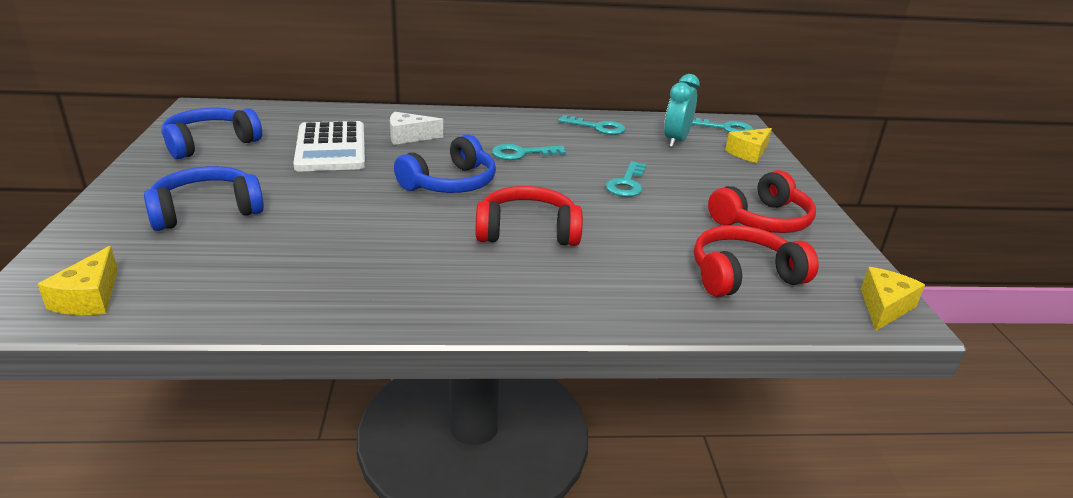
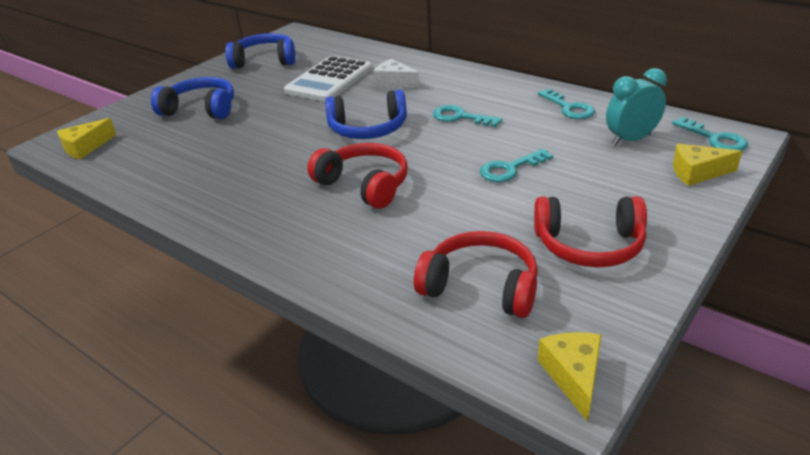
camera: 45 degrees right, 5 degrees up
(884, 307) = (573, 376): yellow cheese -> yellow cheese turned 75 degrees counterclockwise

